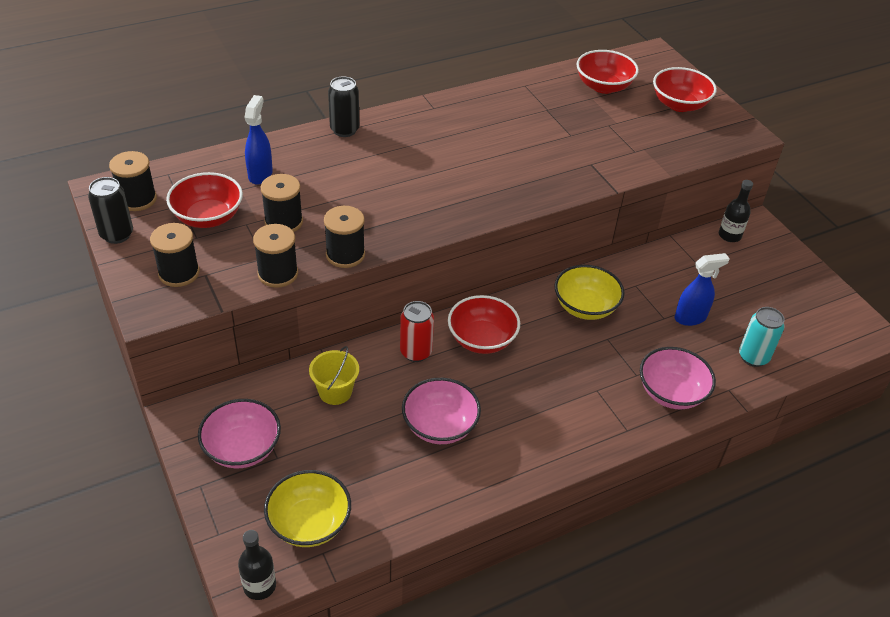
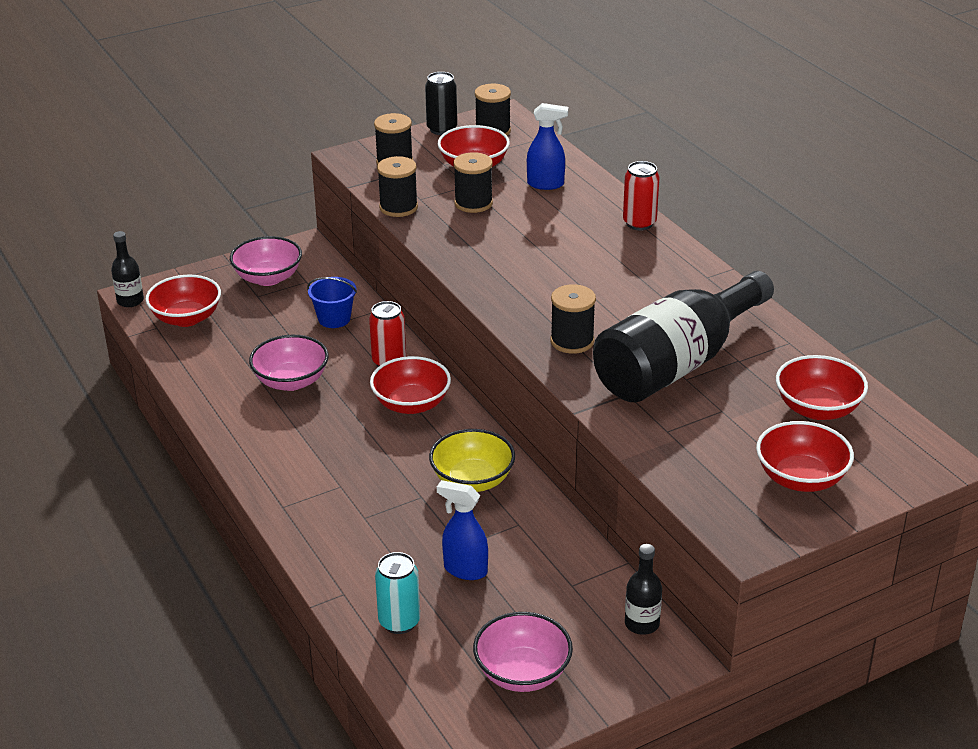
camera: 90 degrees right, 10 degrees down
(309, 523) = (186, 318): yellow bowl -> red bowl
(335, 392) = (334, 319): yellow bucket -> blue bucket
(344, 130) = (639, 223): black can -> red can
(345, 255) = (430, 239): black spool -> black spool (572, 341)
(552, 137) = (677, 364): none -> black bottle
(671, 393) = (337, 544): pink bowl -> pink bowl (522, 673)
(690, 318) = (465, 570): blue spray bottle -> blue spray bottle turned 135 degrees clockwise

